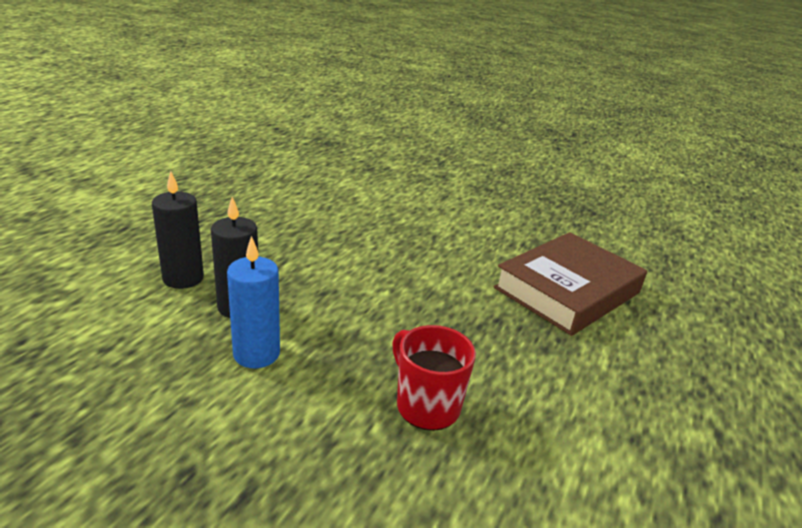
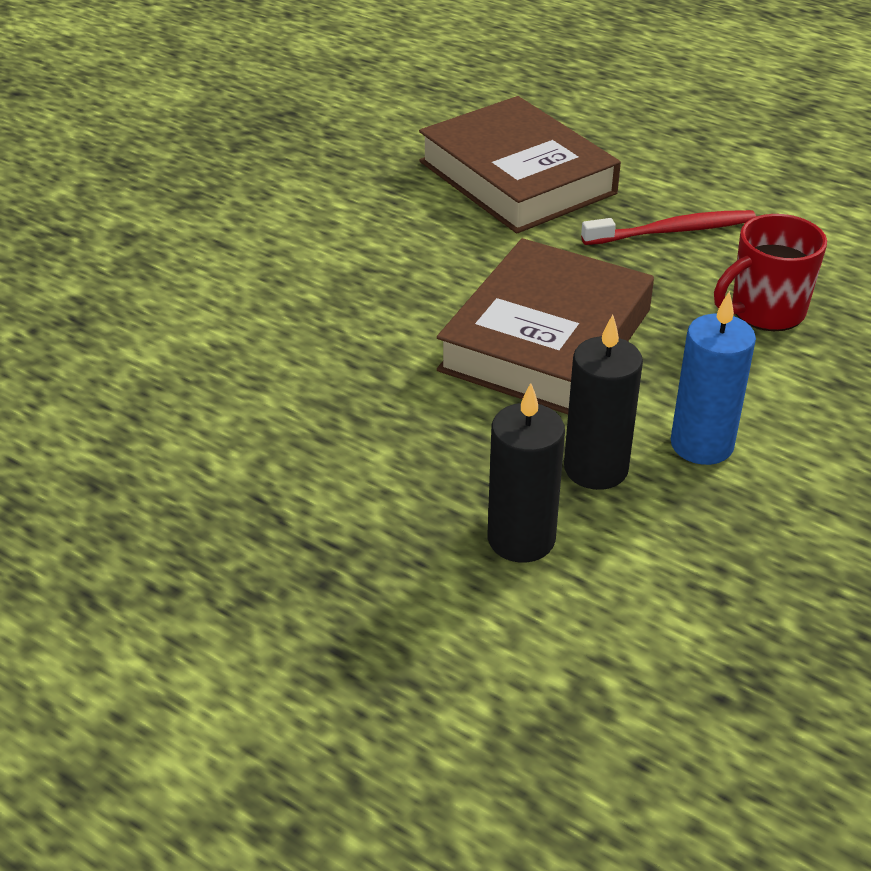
camera: 80 degrees left, 10 degrees up
(372, 294) = (546, 340): none -> brown book
(529, 361) = (672, 231): none -> red toothbrush

